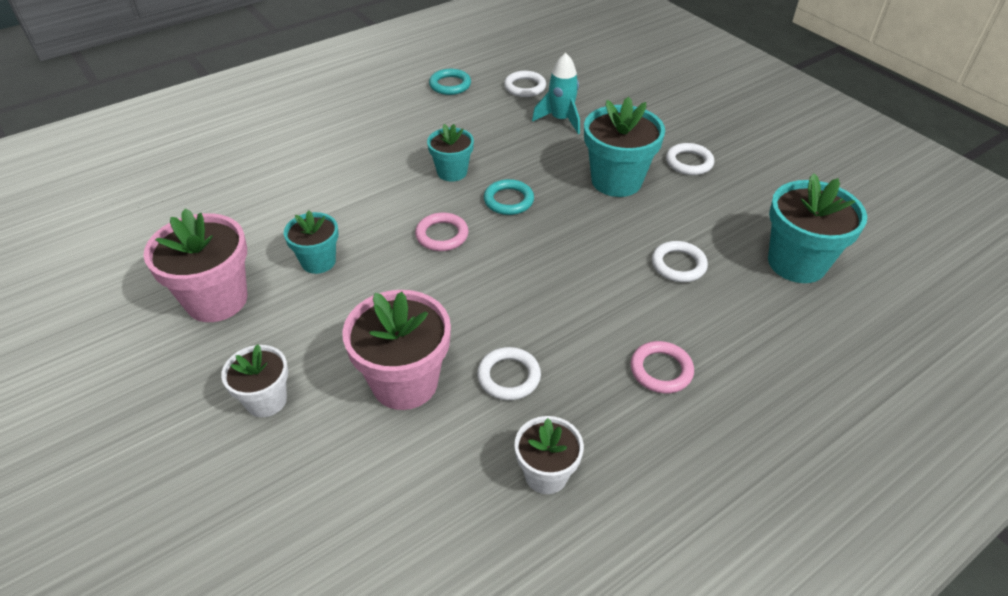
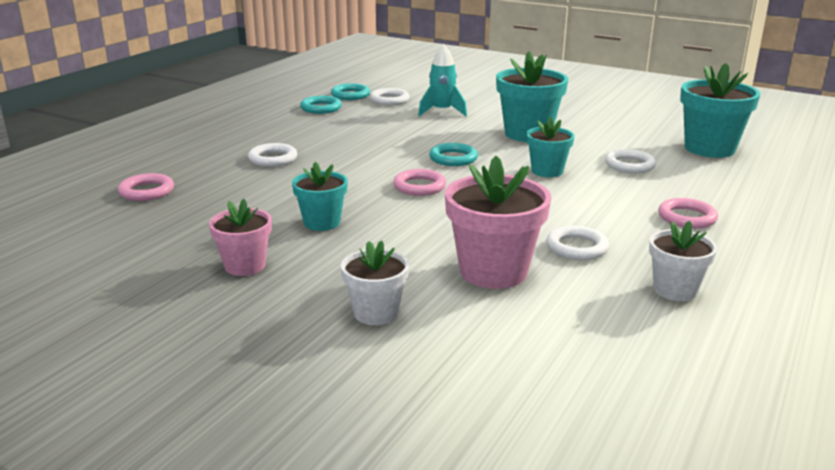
camera: 25 degrees left, 20 degrees down
(217, 300) = (245, 266): pink flower pot -> pink flower pot, size x0.60
(218, 172) = (147, 191): none -> pink ring
(452, 172) = (384, 152): turquoise flower pot -> turquoise flower pot (547, 171)
(494, 70) = (350, 95): none -> turquoise ring
(689, 162) = (570, 116): white ring -> white ring (273, 159)

